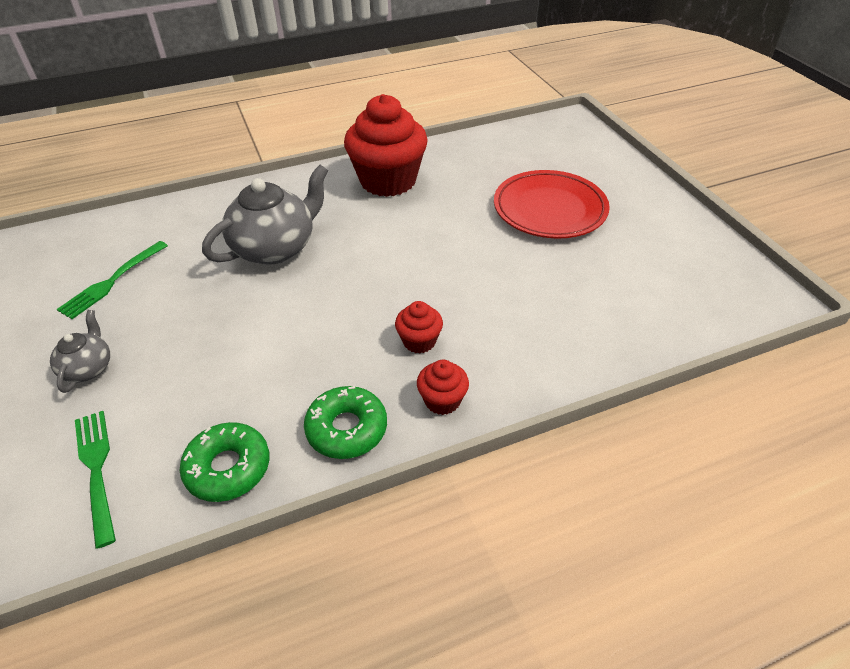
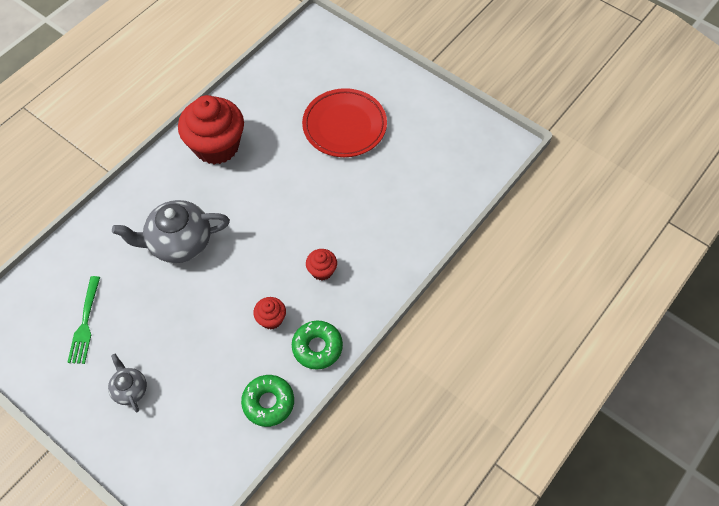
camera: 30 degrees left, 15 degrees up
(97, 470) = (195, 442): green fork -> none
(275, 247) = (179, 243): grey teapot -> grey teapot turned 120 degrees counterclockwise
(442, 400) = (358, 303): red cupcake -> red cupcake (271, 319)

